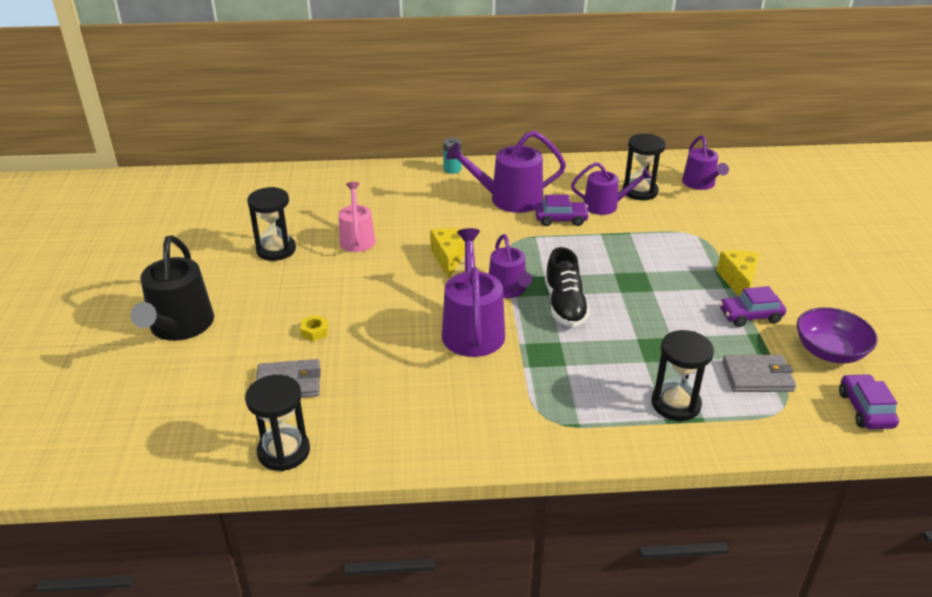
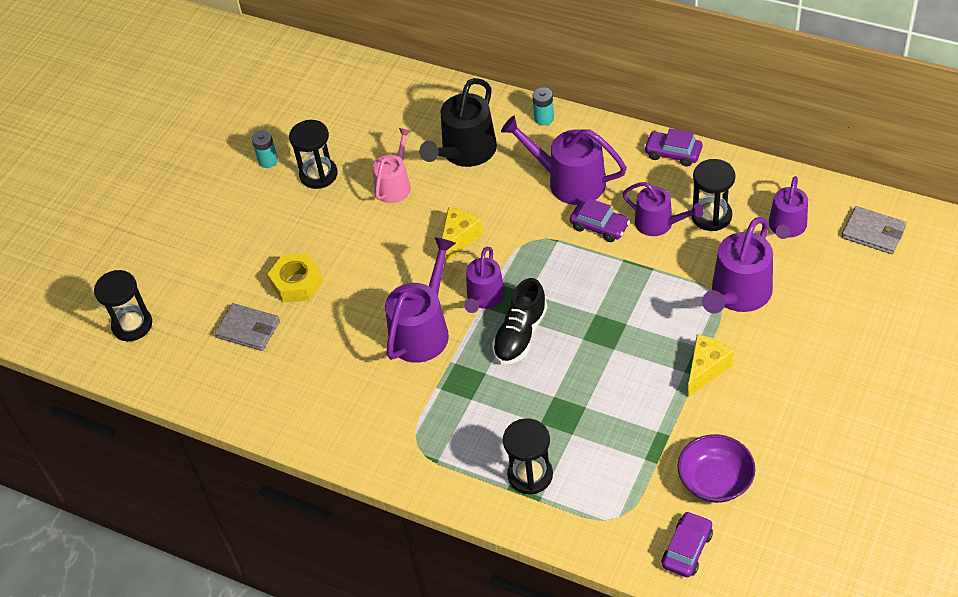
camera: 35 degrees right, 15 degrees up
(179, 326) = (199, 237): black watering can -> black watering can (465, 152)
(216, 253) = (268, 161): none -> turquoise battery
(284, 451) = (210, 392): black hourglass -> black hourglass (132, 325)
(315, 331) = (297, 283): yellow nut -> yellow nut, size x1.96
(710, 229) = (738, 294): none -> purple watering can
(750, 315) = (679, 413): purple car -> purple car (673, 153)
(757, 376) = (624, 478): grey wallet -> grey wallet (873, 232)

